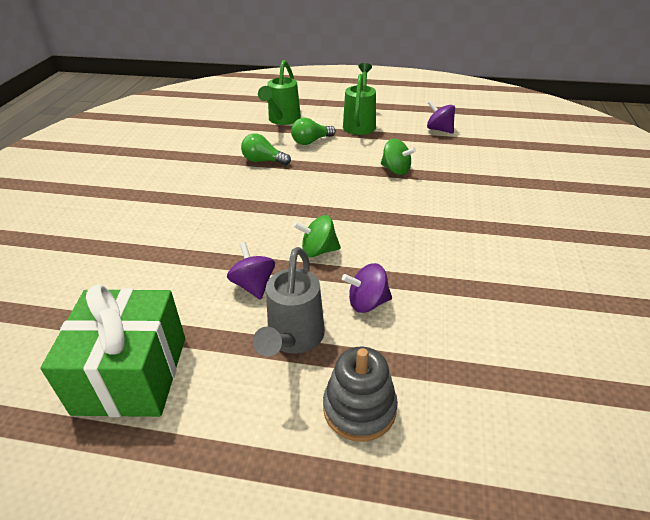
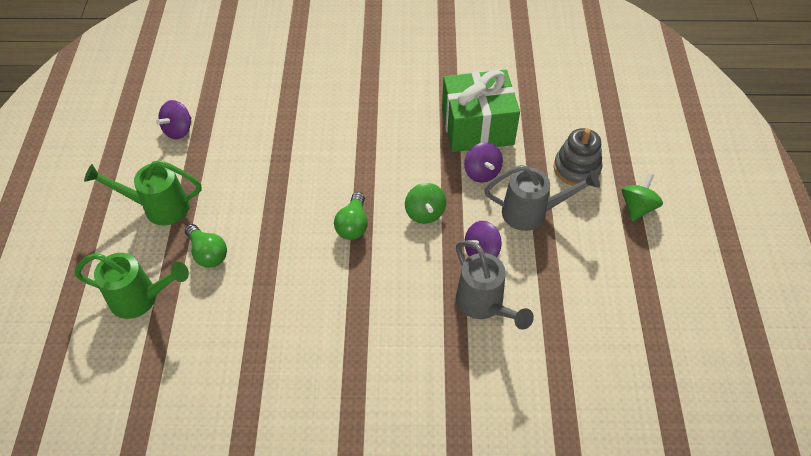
camera: 100 degrees left, 15 degrees up
(131, 374) = (597, 307): green gift -> green gift (477, 127)
(189, 277) = (484, 305): none -> grey watering can
(263, 161) = (261, 295): green light bulb -> green light bulb (353, 225)
(396, 170) = (275, 165): green spinning top -> green spinning top (637, 207)

